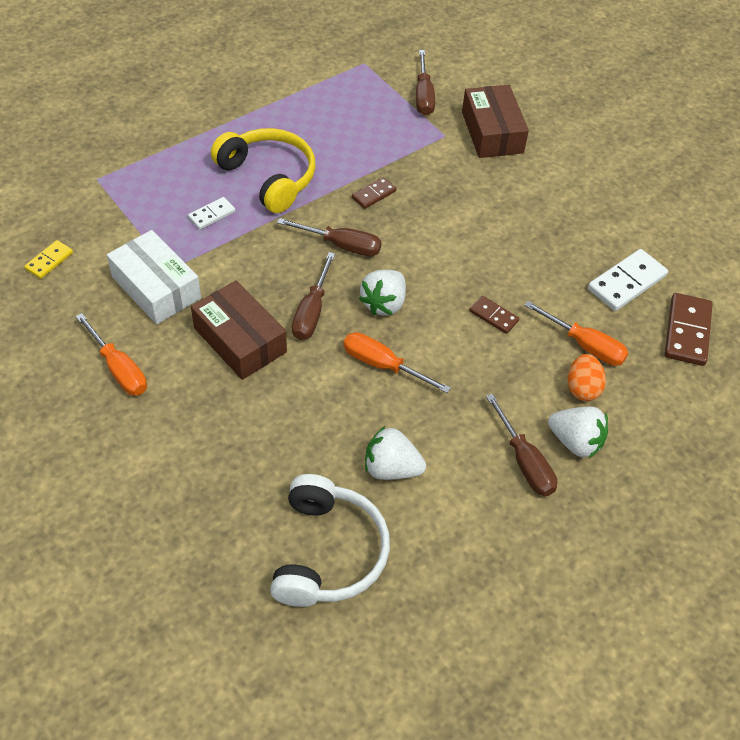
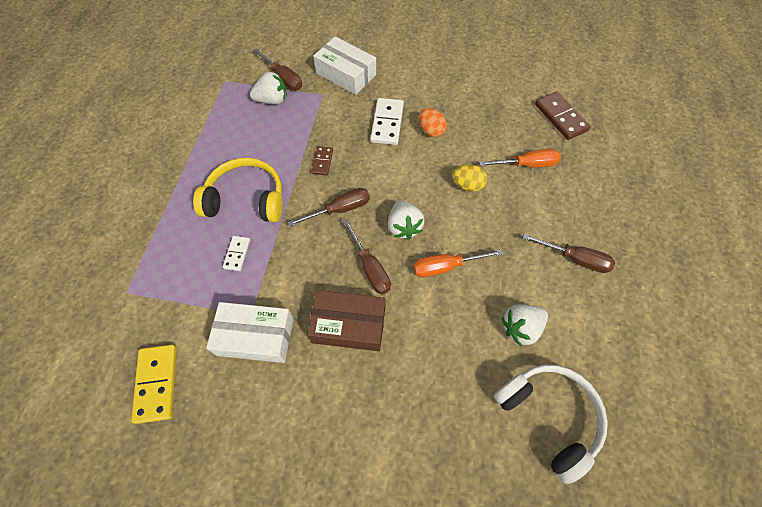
camera: 40 degrees left, 10 degrees up
(49, 261) = (156, 383): yellow domino -> yellow domino, size x1.75
(119, 369) = (294, 418): orange screwdriver -> none
(492, 132) = (346, 74): brown box -> white box
(493, 316) = (467, 185): brown domino -> yellow egg
(575, 442) = (583, 224): white strawberry -> white strawberry (272, 100)
(582, 388) = (553, 190): orange egg -> orange egg (431, 131)
(626, 282) = (506, 112): white domino -> white domino (387, 123)

